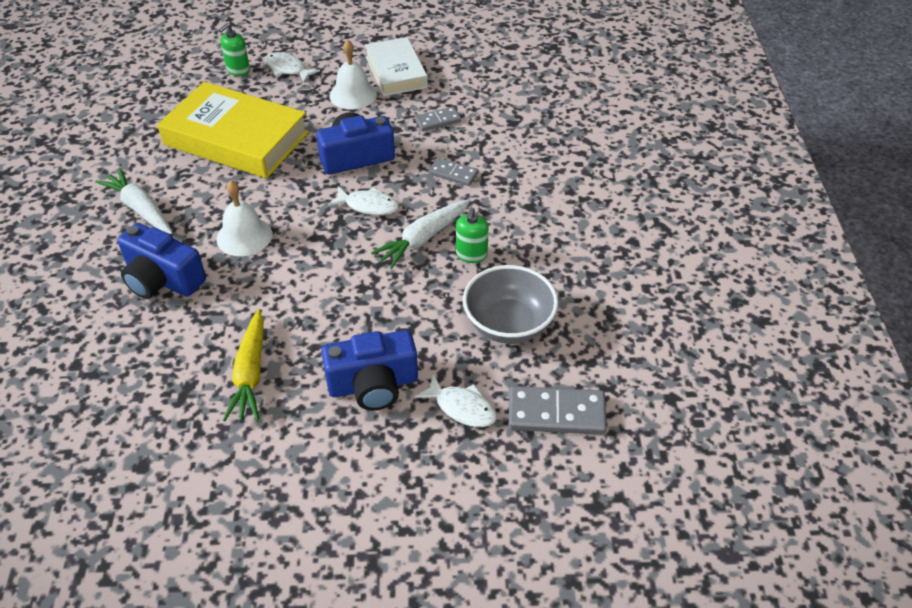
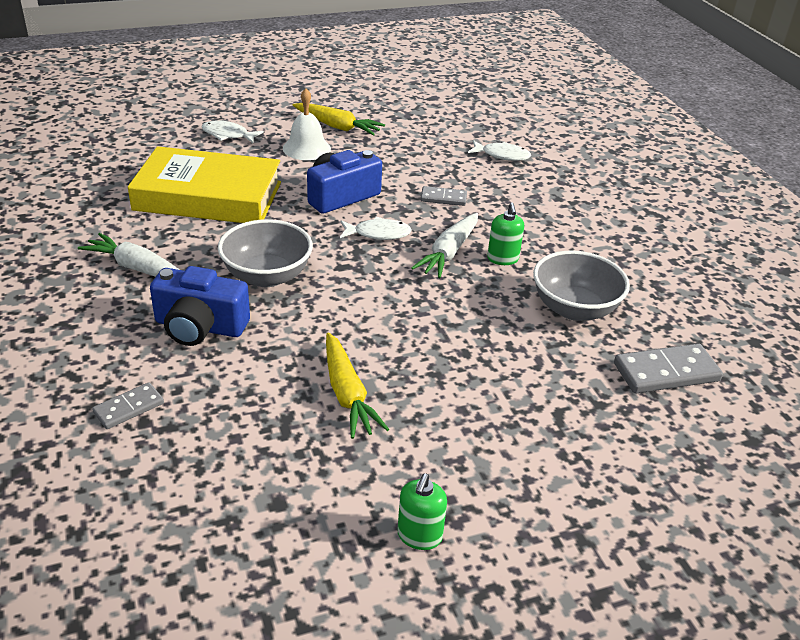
camera: 20 degrees left, 10 degrees down
(238, 70) = (176, 141): green soap dispenser -> green soap dispenser (419, 536)
(244, 236) = (267, 276): white bell -> grey bowl
(373, 384) = (479, 380): blue camera -> none
(396, 72) = (337, 127): white book -> yellow carrot
(438, 121) = (402, 159): grey domino -> grey domino (129, 408)
(462, 407) = (577, 384): white fish -> white fish (502, 155)

